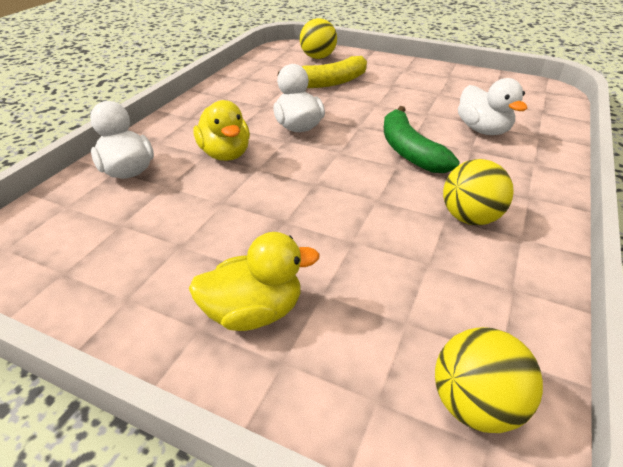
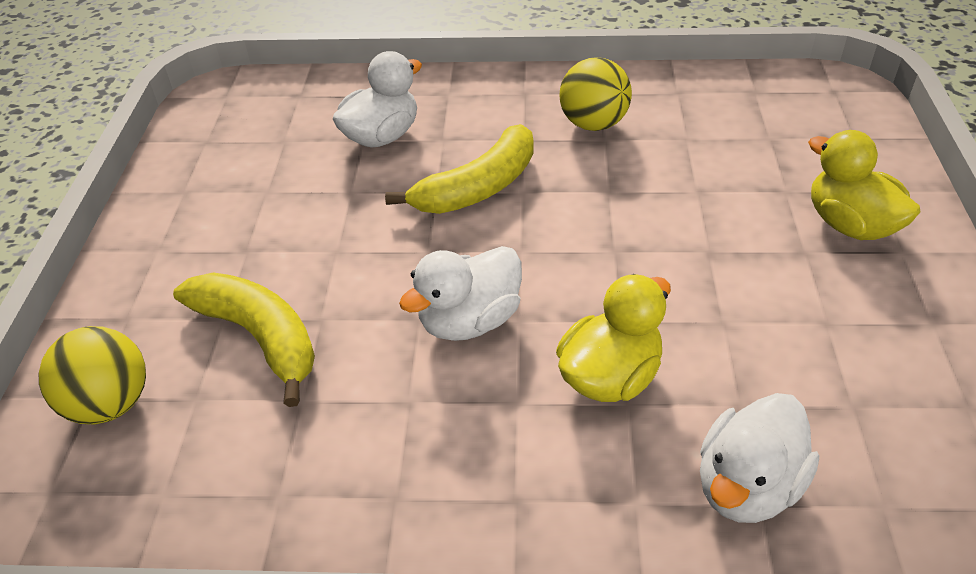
camera: 110 degrees left, 5 degrees up
(409, 151) = (478, 187): green banana -> yellow banana
(475, 404) = (810, 98): yellow ball -> none

